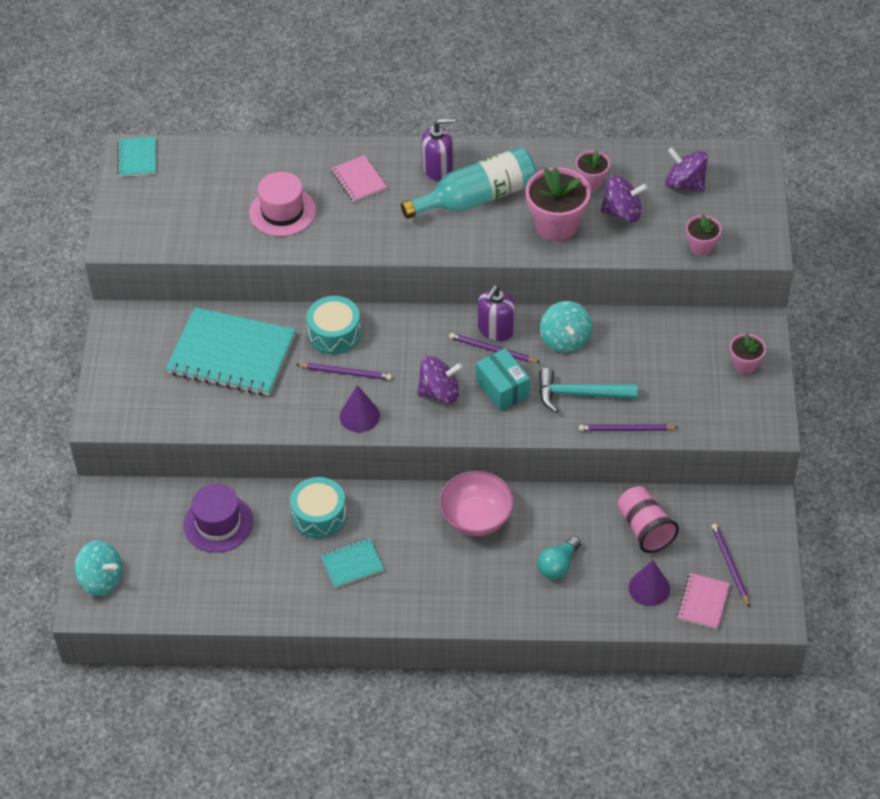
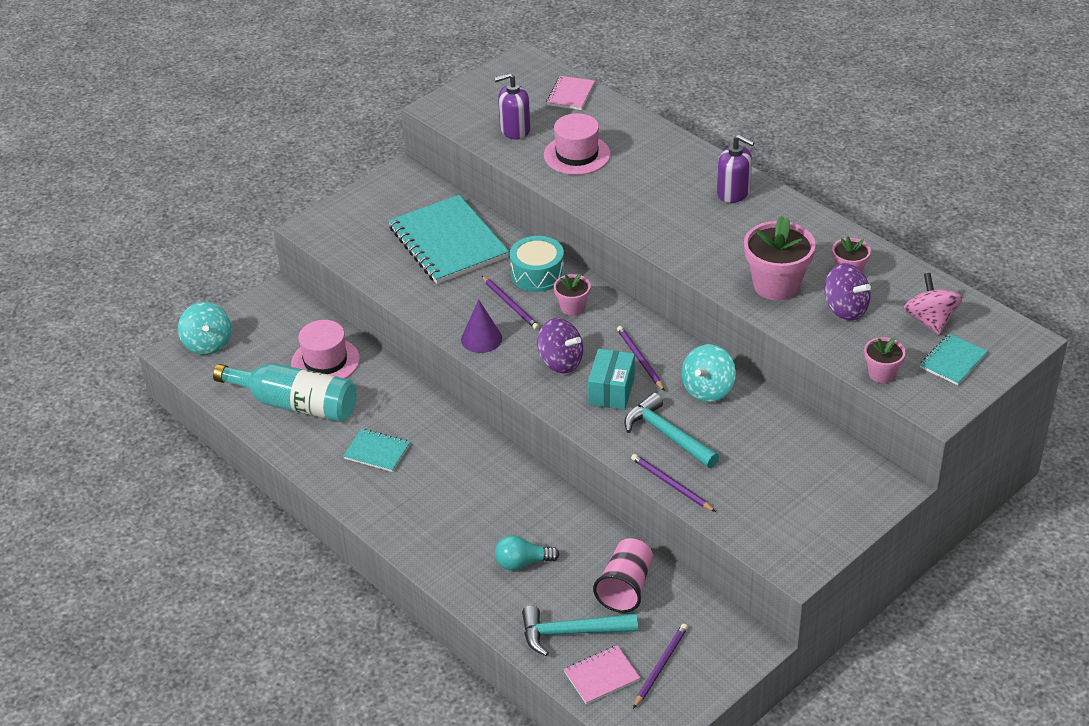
camera: 45 degrees right, 10 degrees down
(137, 158) = (523, 66): turquoise notebook -> turquoise notebook (953, 361)
(218, 523) = (325, 361): purple hat -> pink hat
(319, 515) = (398, 404): turquoise drum -> none
(359, 180) = (661, 166): pink notebook -> pink notebook (570, 94)
(476, 198) = (737, 229): turquoise bottle -> turquoise bottle (295, 404)
(476, 517) = (506, 485): pink bowl -> none
(496, 329) = (662, 348): purple soap dispenser -> purple soap dispenser (515, 130)
(649, 588) = (571, 632): purple cone -> turquoise hammer
(685, 183) = (930, 321): purple spinning top -> pink spinning top
(745, 364) = (838, 506): pink flower pot -> pink flower pot (572, 307)

